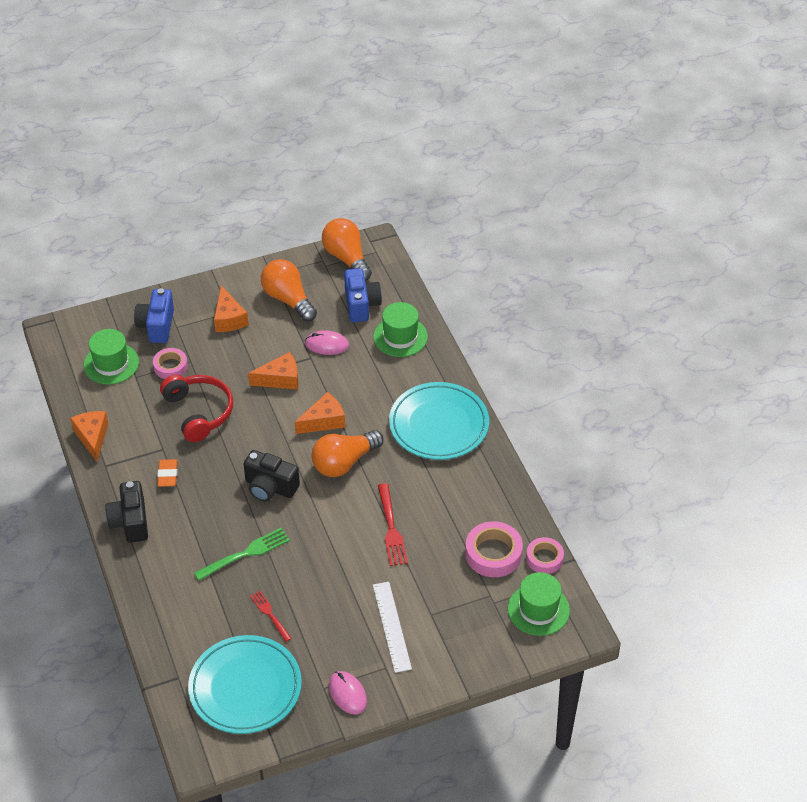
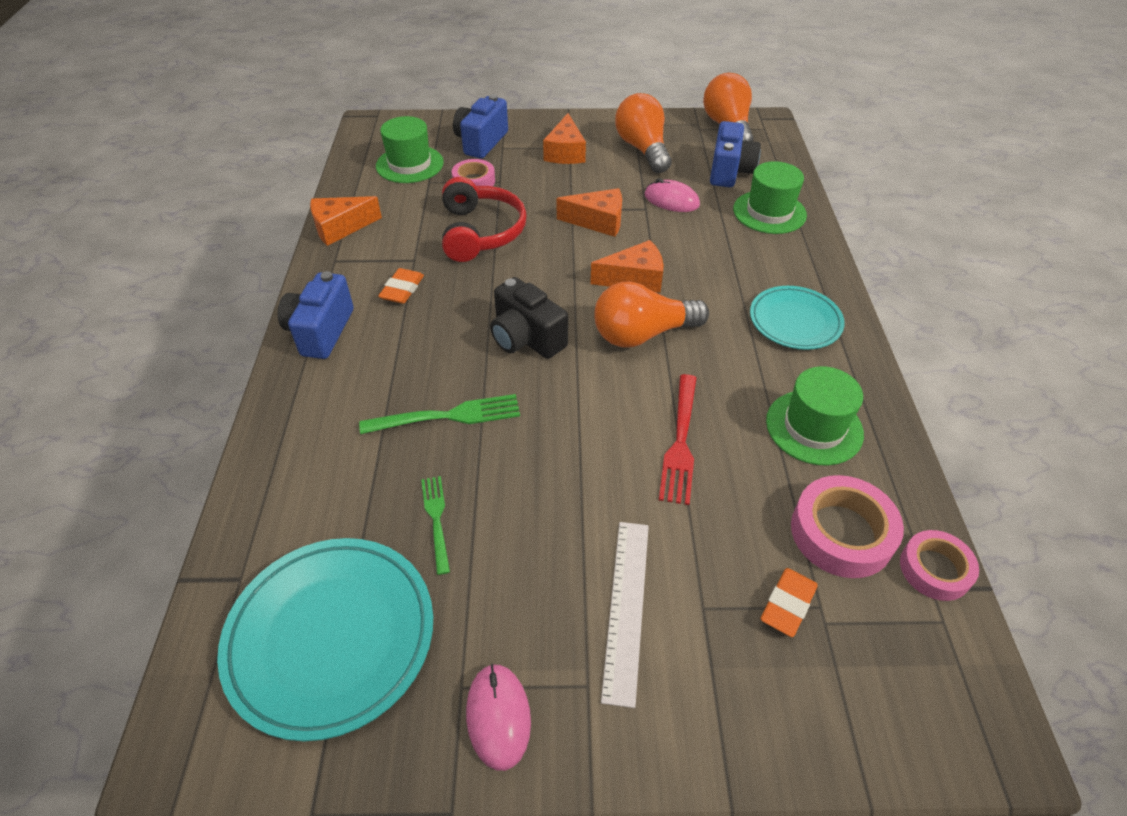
camera: 20 degrees right, 0 degrees up
(92, 437) = (340, 228): orange cheese -> orange cheese turned 120 degrees counterclockwise
(130, 522) = (321, 331): black camera -> blue camera
(270, 614) = (436, 519): red fork -> green fork
(439, 425) = (795, 321): turquoise plate -> turquoise plate, size x0.62
(473, 599) = (787, 604): none -> orange eraser
(538, 609) = (910, 666): green hat -> green hat (814, 427)

